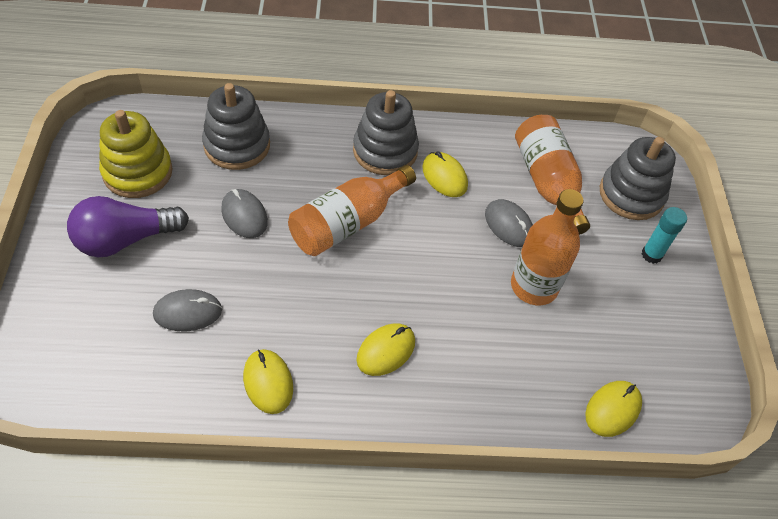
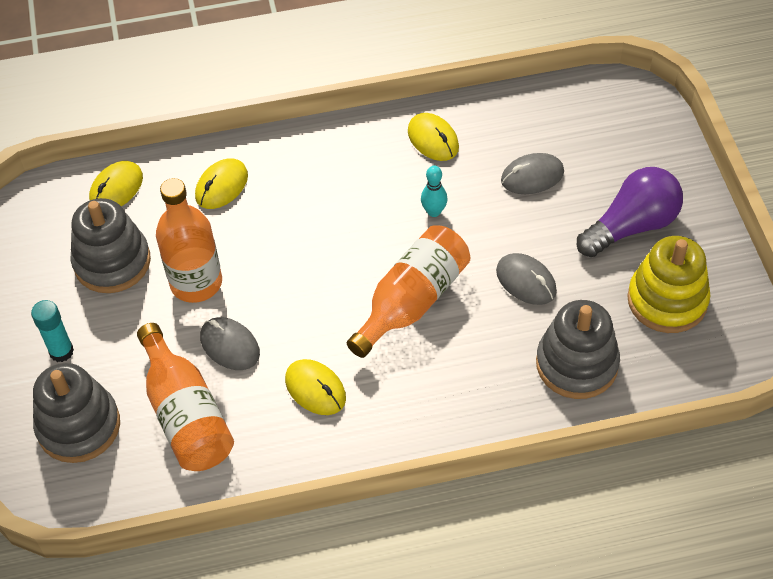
camera: 175 degrees right, 0 degrees up
(298, 300) = (434, 212): none -> turquoise bowling pin
(385, 151) = (397, 405): grey stacking toy -> grey stacking toy (112, 262)
(386, 351) = (335, 188): yellow mouse -> yellow mouse (221, 186)

